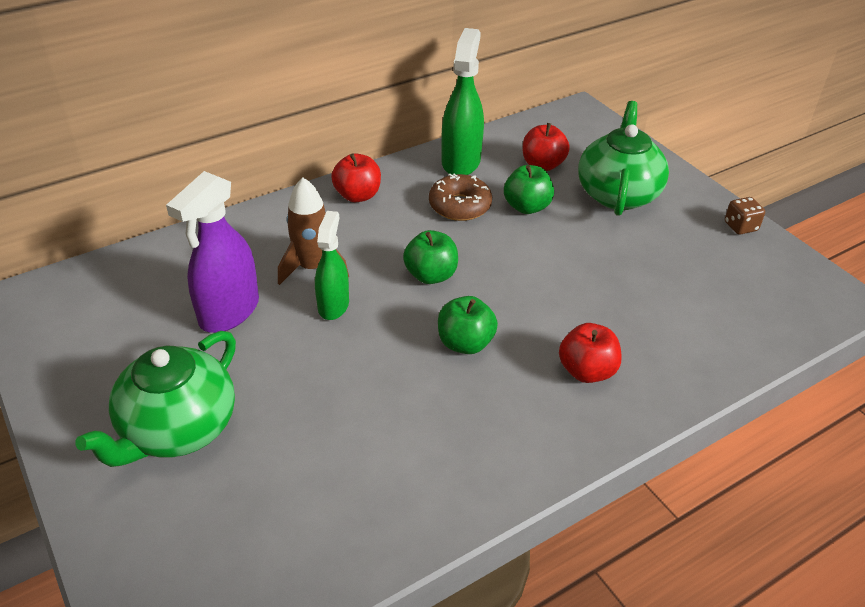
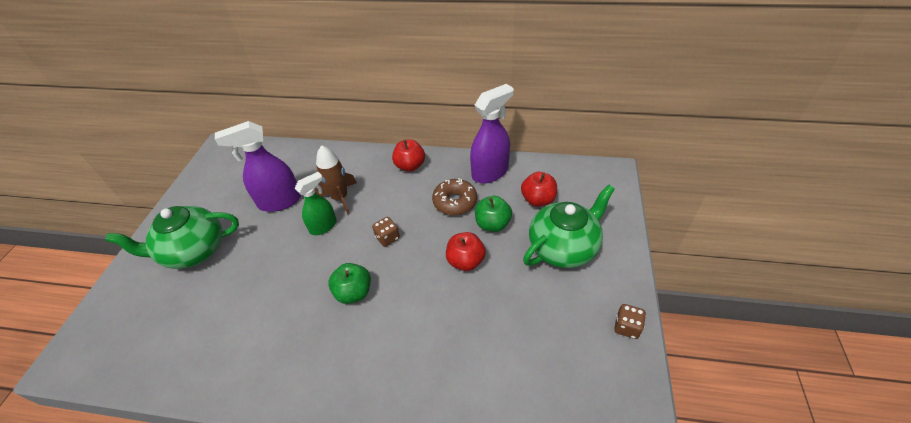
camera: 45 degrees right, 5 degrees up
(431, 275) = (387, 238): green apple -> brown dice
(461, 162) = (490, 172): green spray bottle -> purple spray bottle
(586, 371) = (392, 359): red apple -> red apple (465, 261)

